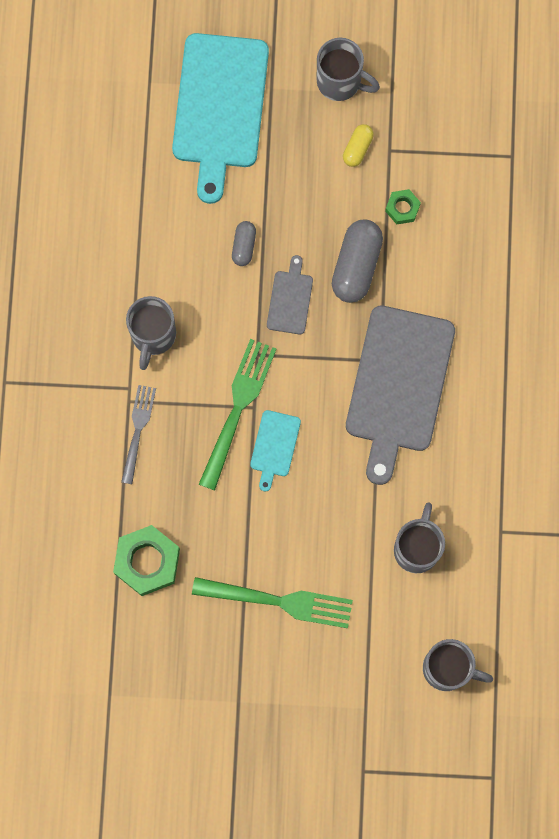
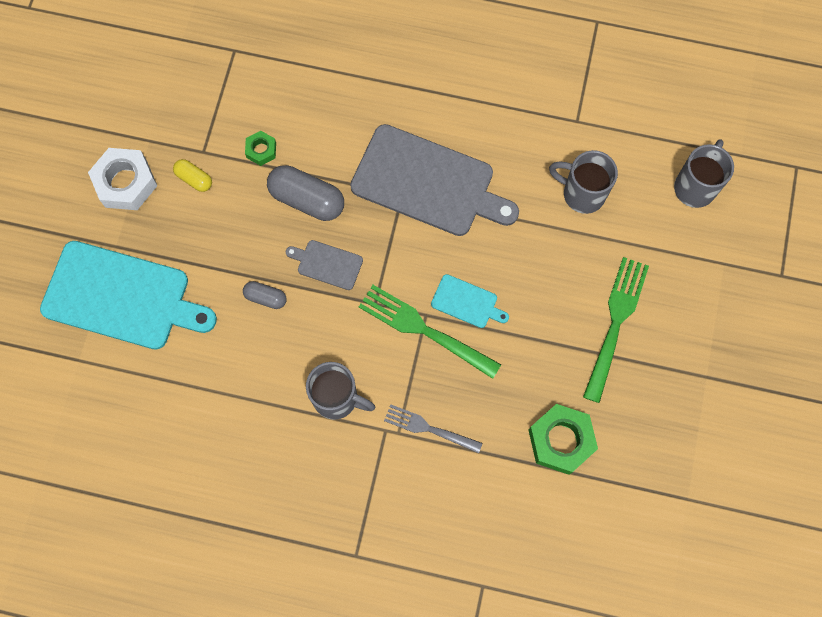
camera: 80 degrees left, 5 degrees down
(340, 82) = (125, 183): grey mug -> white nut

